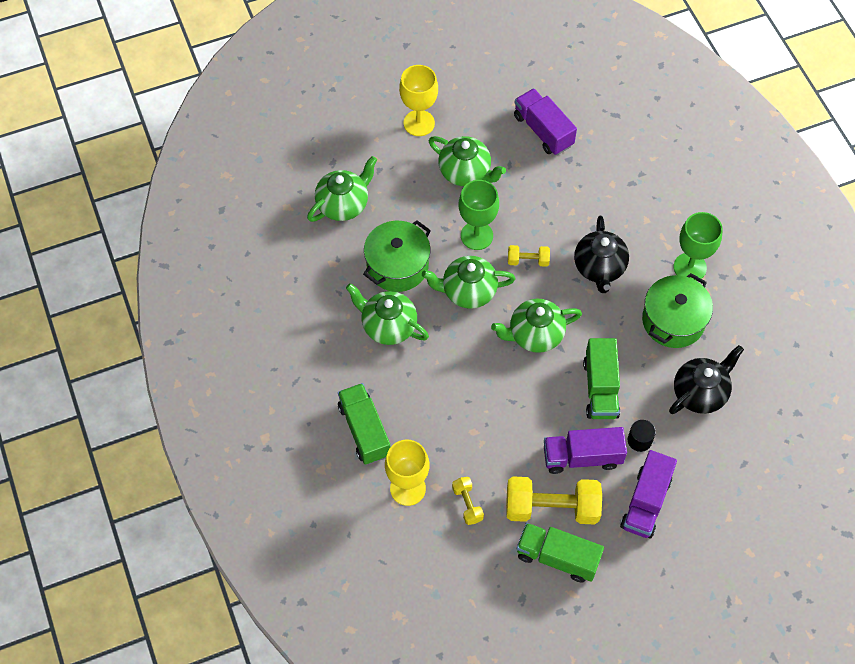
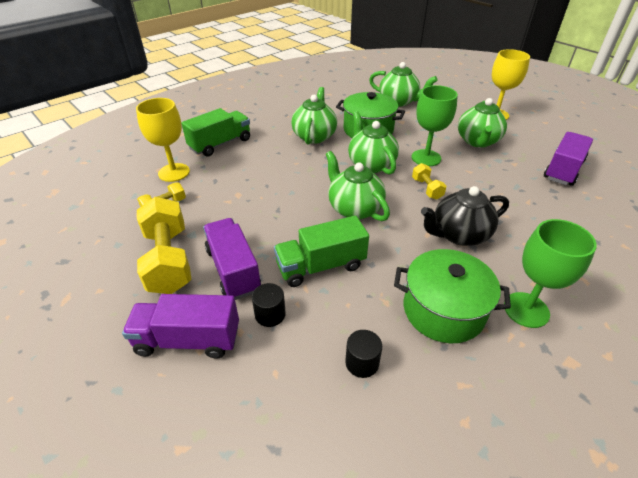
camera: 70 degrees right, 20 degrees down
(557, 557) = (110, 277): green truck -> none
(700, 393) = (362, 363): black teapot -> black cylinder

